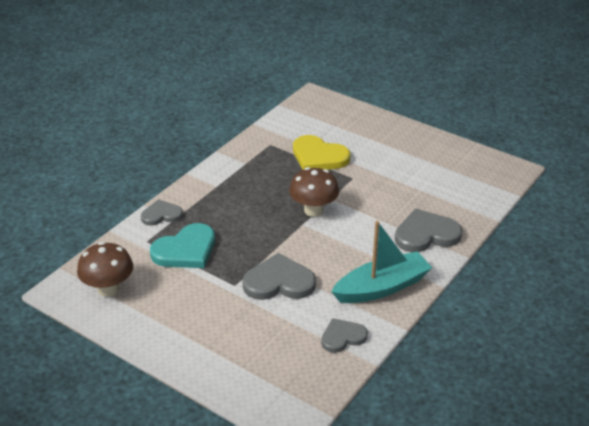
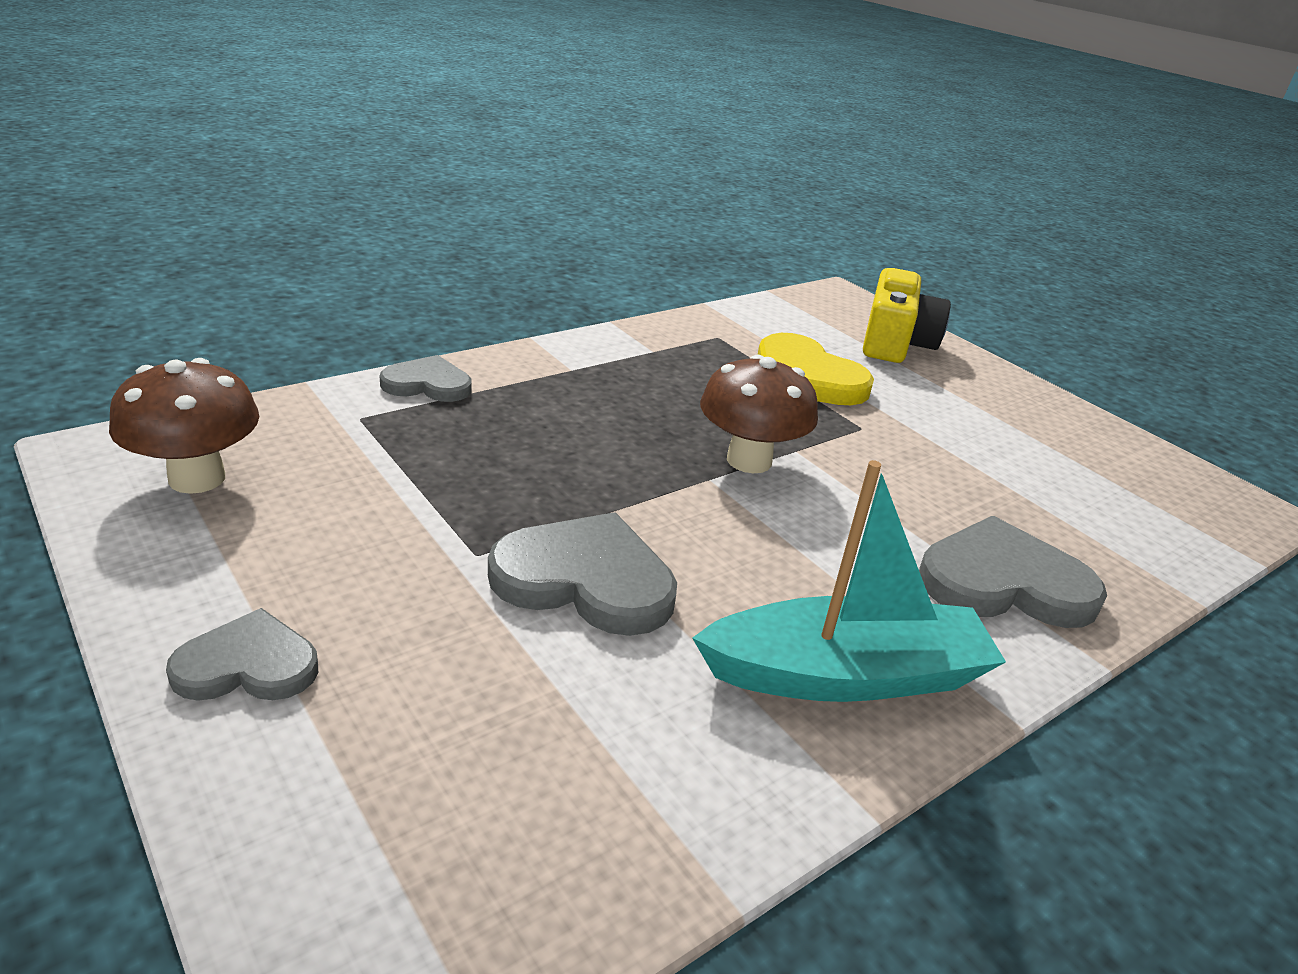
camera: 15 degrees right, 5 degrees down
(185, 250) = (423, 455): turquoise heart -> none
(342, 337) = (676, 779): grey heart -> grey heart (247, 665)
(351, 121) = (895, 342): none -> yellow camera

